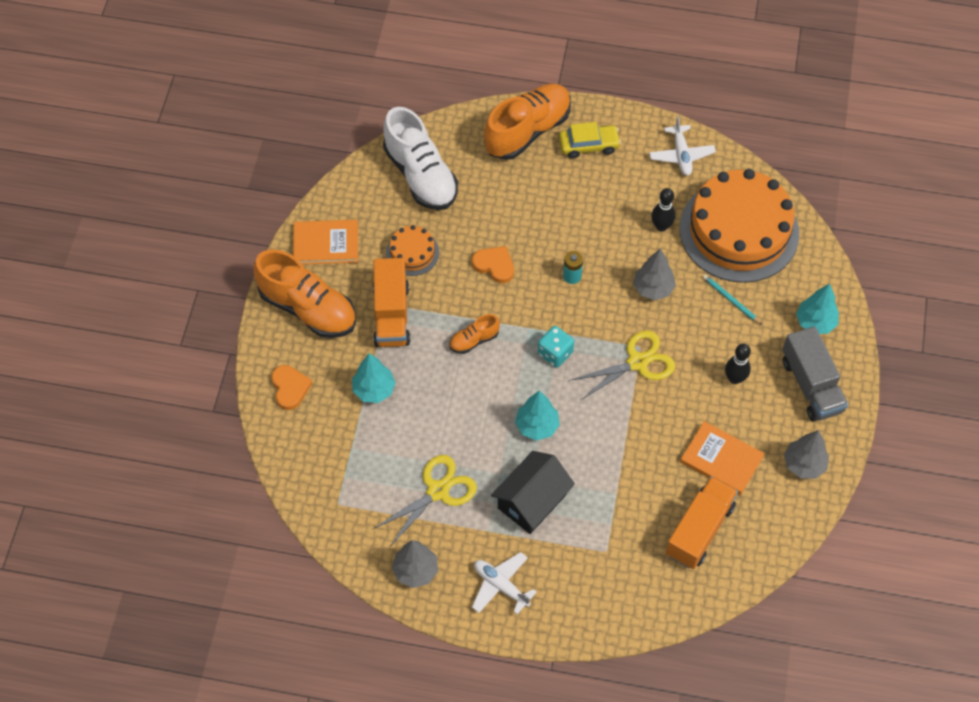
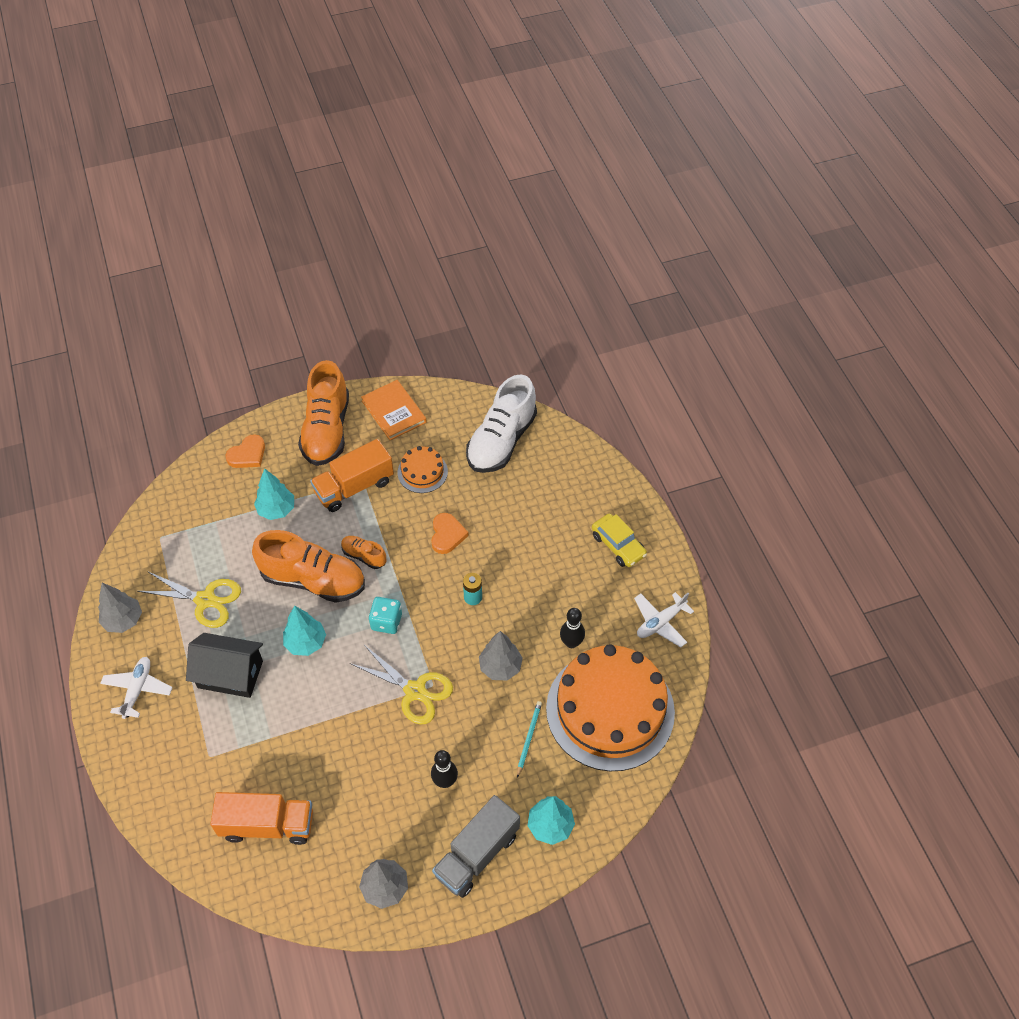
camera: 60 degrees right, 5 degrees down
(527, 131) = (600, 493): orange shoe -> orange shoe (313, 580)
(721, 459) = (352, 809): orange book -> none

